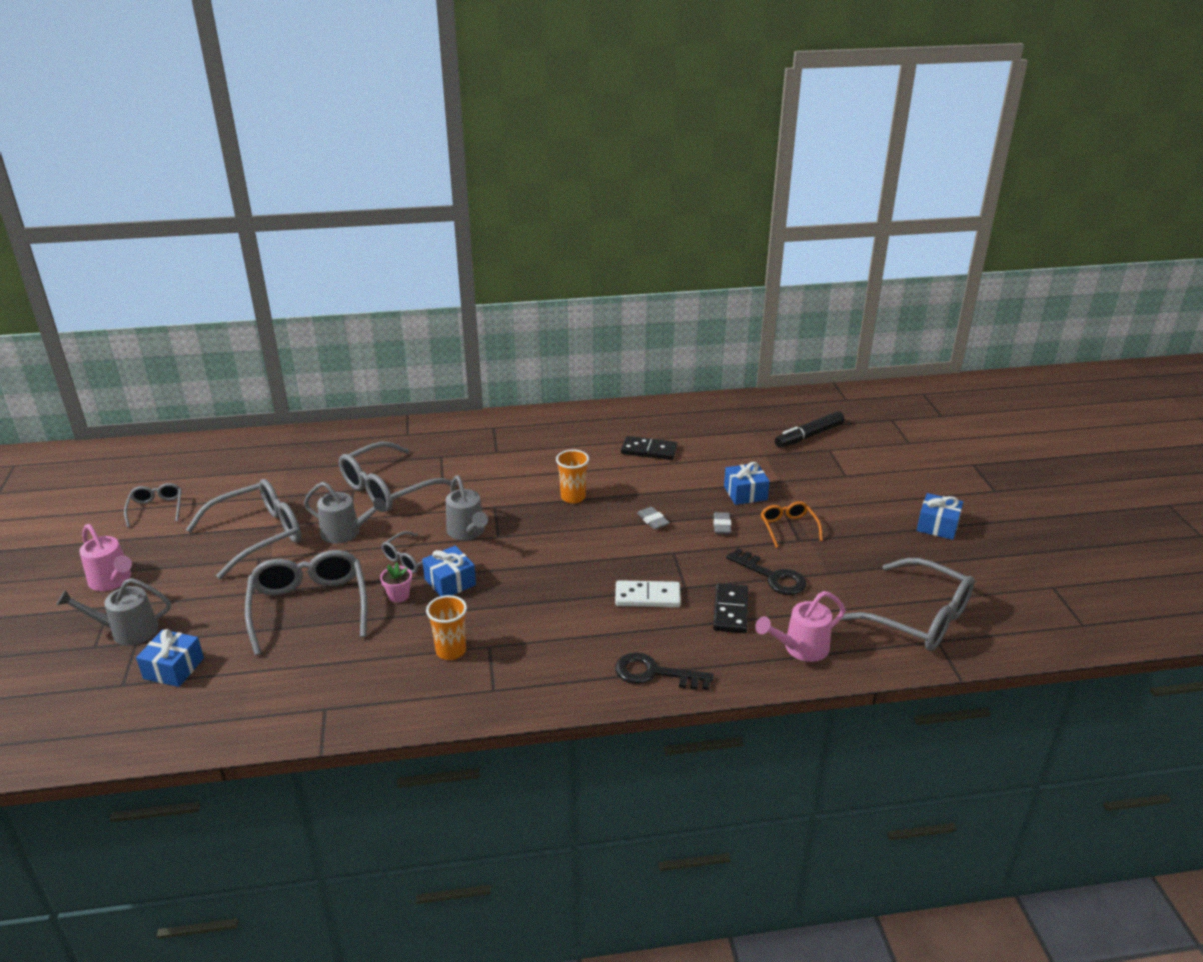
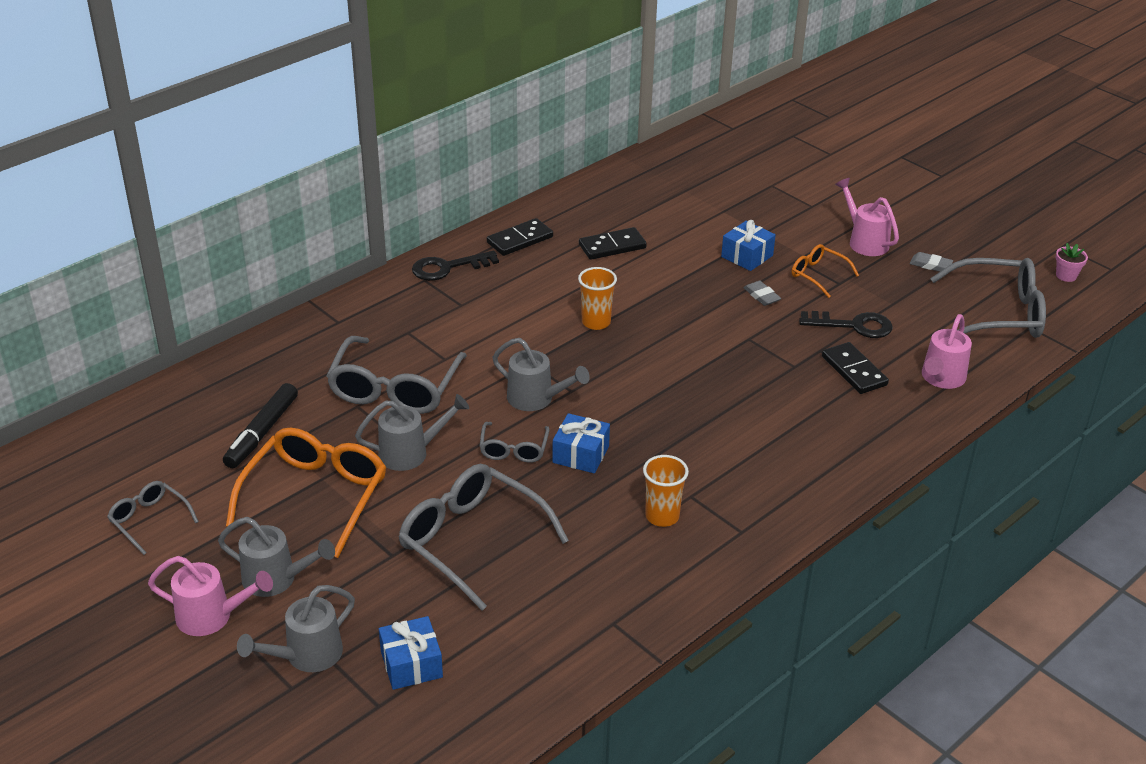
camera: 35 degrees left, 5 degrees up
(173, 576) = (276, 579): none -> grey watering can
(258, 535) = (316, 496): grey glasses -> orange glasses
(398, 595) = (547, 489): pink flower pot -> pink flower pot (1066, 276)
(588, 424) = (520, 240): none -> black domino
(647, 596) = (773, 389): white domino -> none
(653, 520) = (696, 315): grey eraser -> grey eraser (930, 265)
(655, 673) = (855, 453): black key -> black key (448, 268)
(809, 436) = (740, 177): black marker -> black marker (262, 433)
(860, 517) = (864, 241): none -> pink watering can
(937, 526) = (931, 225): blue gift -> none

